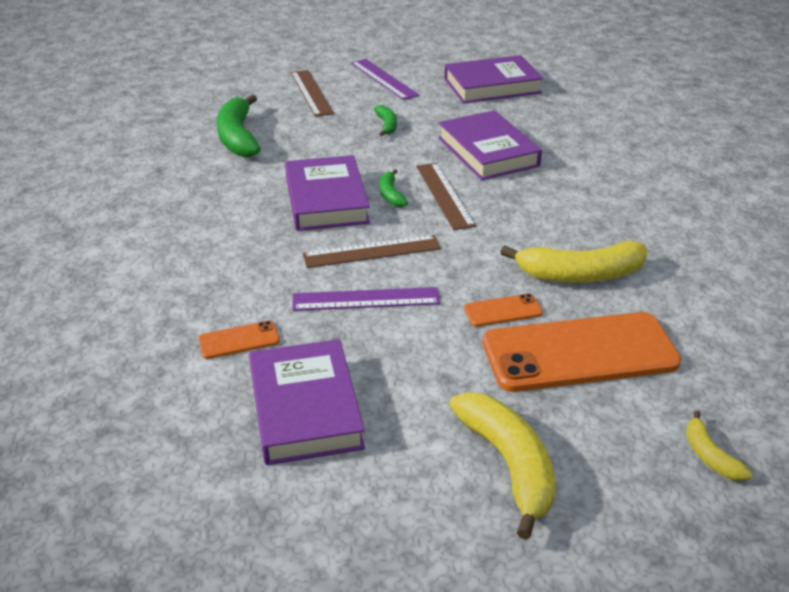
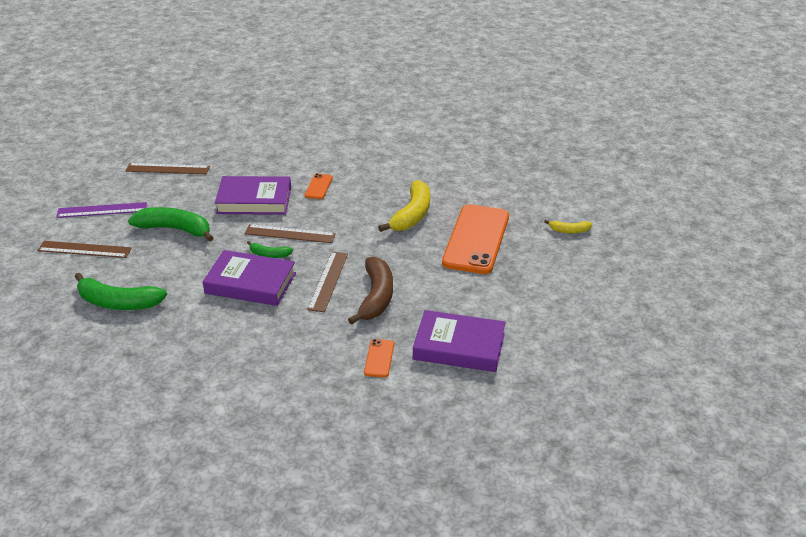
camera: 65 degrees left, 0 degrees up
(366, 299) = (376, 297): purple ruler -> brown banana
(386, 125) = (175, 229): green banana -> green banana, size x1.97
(492, 86) = (167, 169): purple book -> brown ruler
(503, 311) = (424, 251): orange phone -> orange phone (318, 186)
(508, 465) = (542, 290): yellow banana -> none

